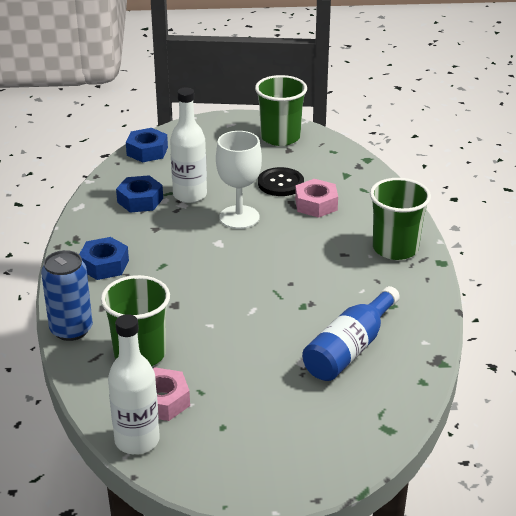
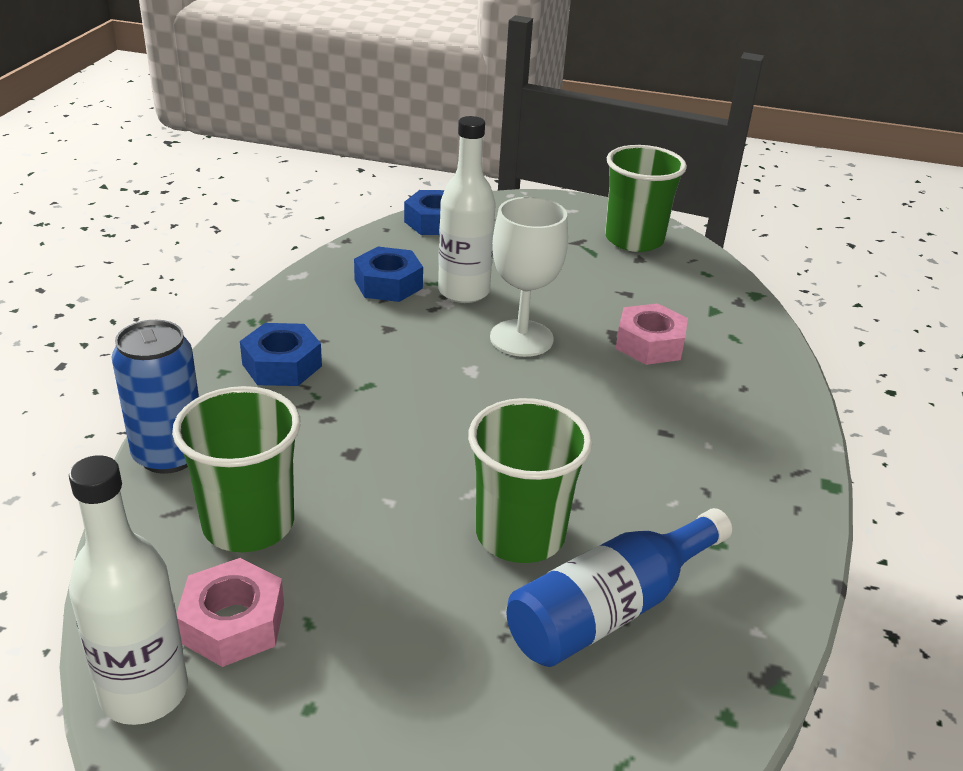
camera: 15 degrees right, 0 degrees up
(280, 183) = (607, 302): black button -> none
(395, 248) = (756, 442): green cup -> green cup (520, 534)

